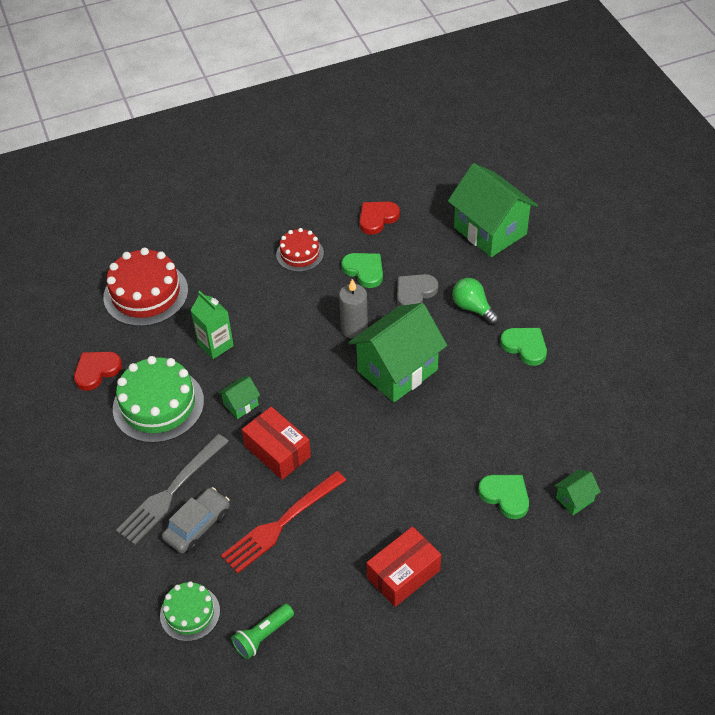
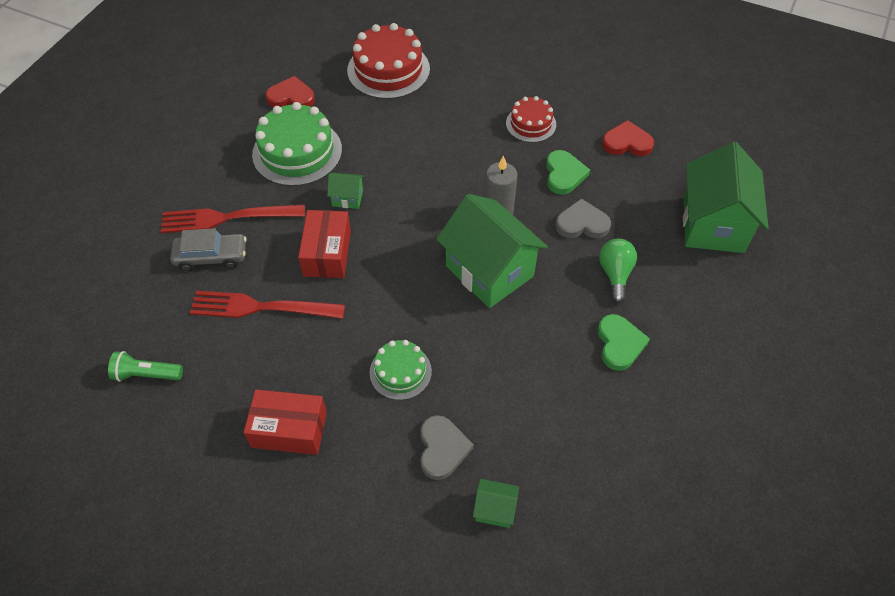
camera: 45 degrees right, 5 degrees up
(171, 491) = (227, 218): grey fork -> red fork
(190, 613) = (129, 311): green cake -> green cake (400, 372)
(215, 345) = (386, 142): green carton -> none
(397, 370) = (489, 271): green house -> green house turned 45 degrees clockwise
(505, 496) = (442, 449): green heart -> grey heart

